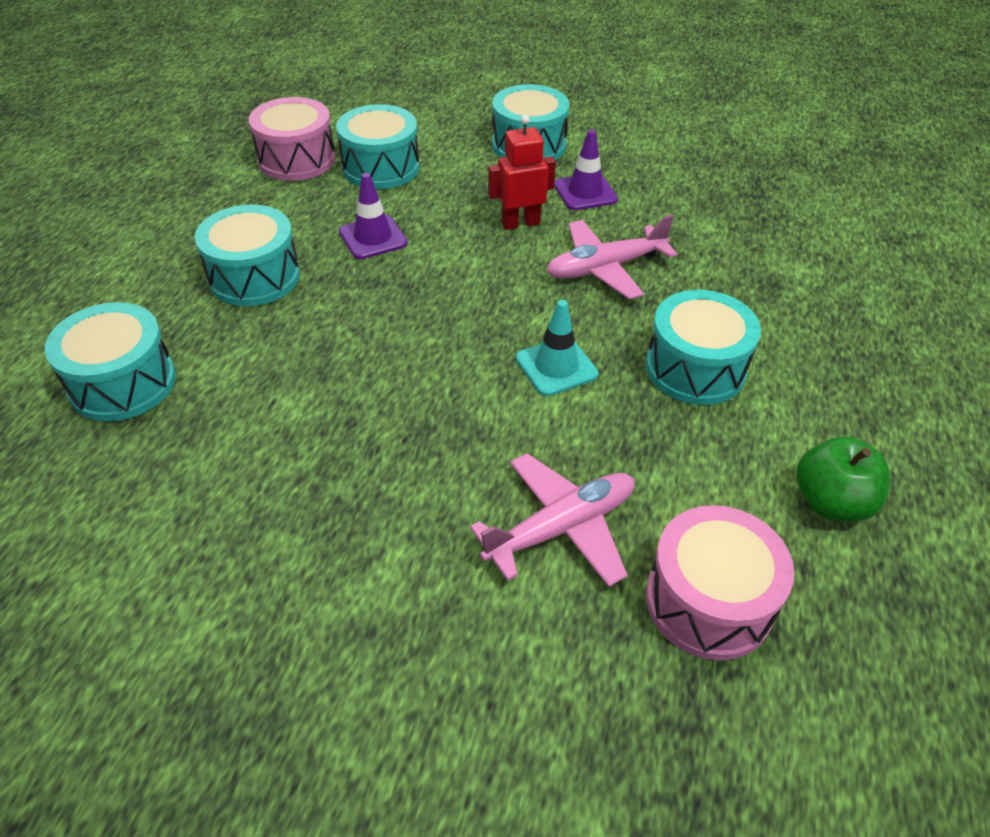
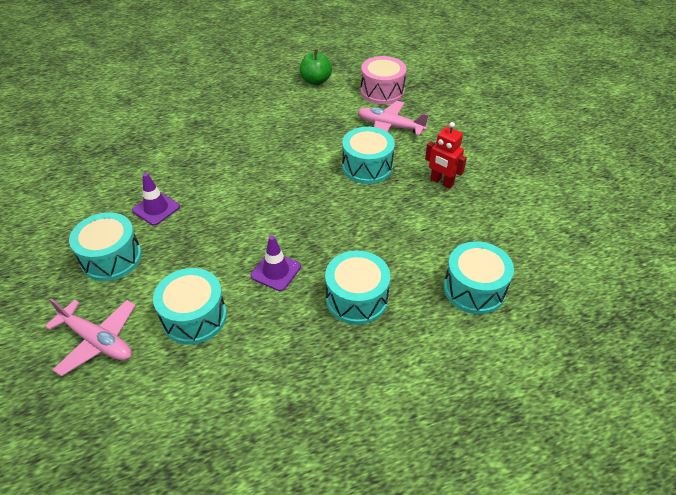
camera: 125 degrees left, 0 degrees up
(297, 159) = (218, 374): pink drum -> none
(520, 223) = (210, 219): red robot -> red robot (441, 182)
(556, 366) = (312, 159): turquoise traffic cone -> none
(605, 268) = (226, 173): pink plane -> pink plane (97, 341)
(695, 368) = (276, 125): turquoise drum -> turquoise drum (367, 167)

